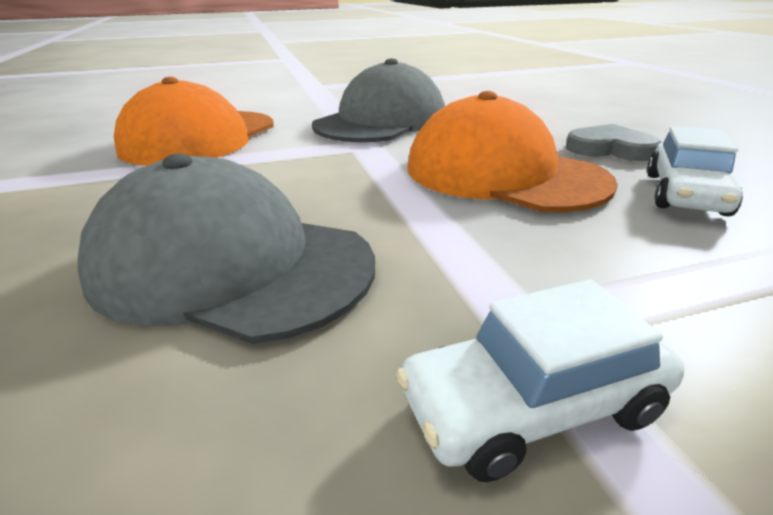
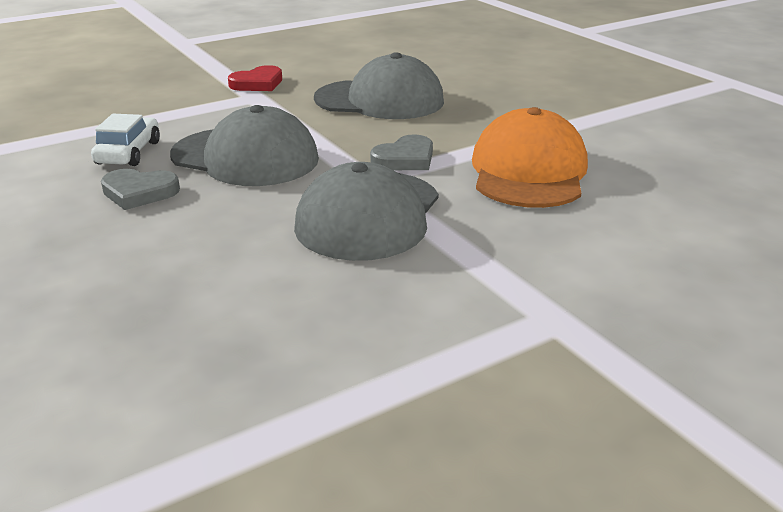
camera: 165 degrees right, 0 degrees up
(306, 157) = (405, 159): none -> grey heart
(503, 174) = (245, 157): orange cap -> grey cap
(532, 406) = (258, 83): white car -> red heart

